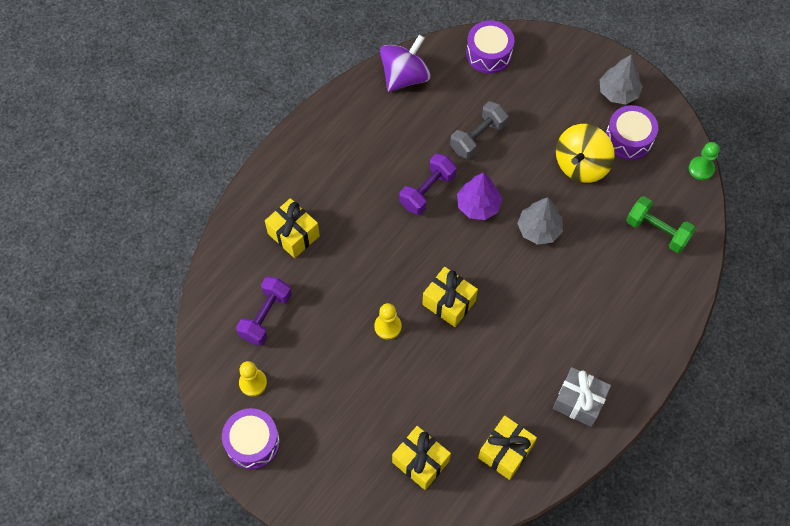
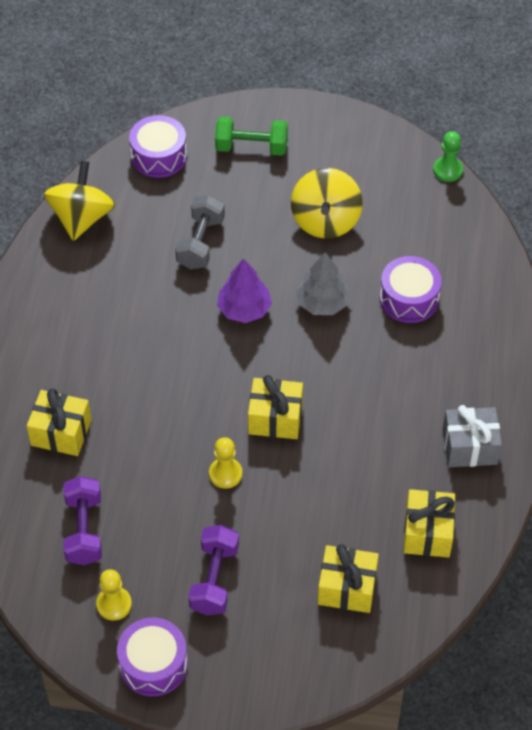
camera: 30 degrees left, 10 degrees down
(405, 77) = (81, 218): purple spinning top -> yellow spinning top
(427, 191) = (180, 320): purple dumbbell -> purple dumbbell (214, 579)
(618, 92) = (318, 134): grey tree -> none
(628, 139) = (358, 174): purple drum -> purple drum (409, 299)
(657, 231) = (442, 249): green dumbbell -> green dumbbell (251, 147)

